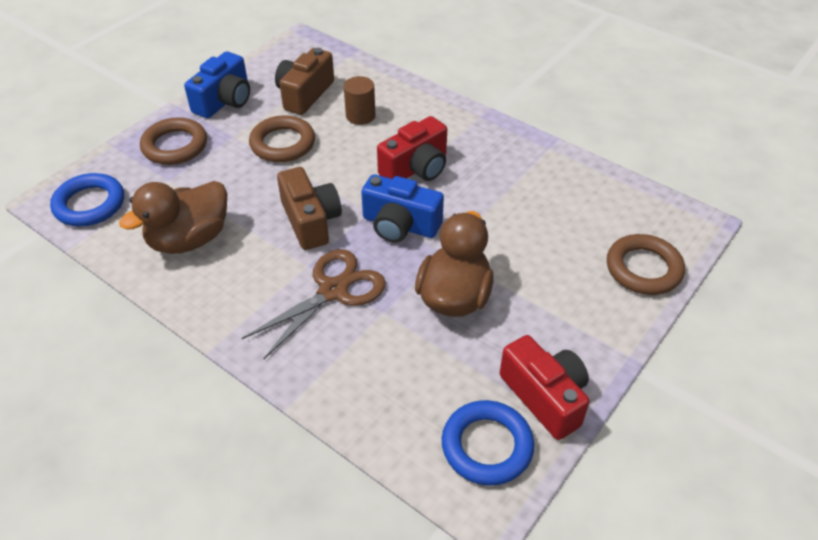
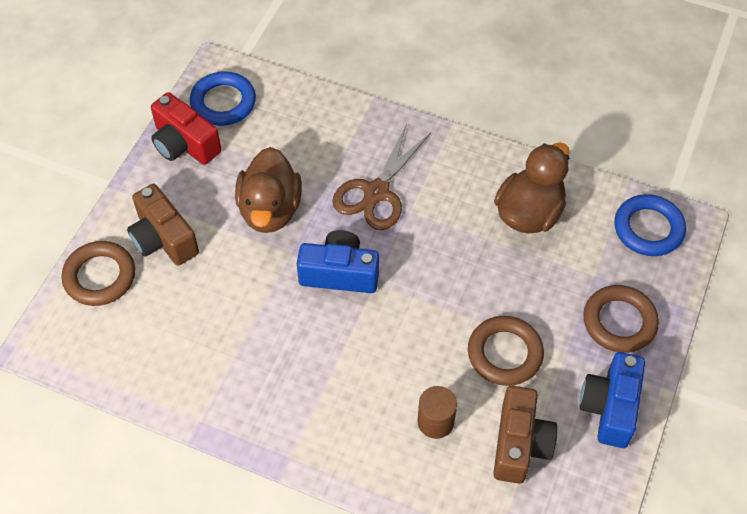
camera: 165 degrees right, 10 degrees up
(310, 221) = (427, 258): brown camera -> brown camera (163, 239)
(416, 168) = (344, 352): red camera -> none

